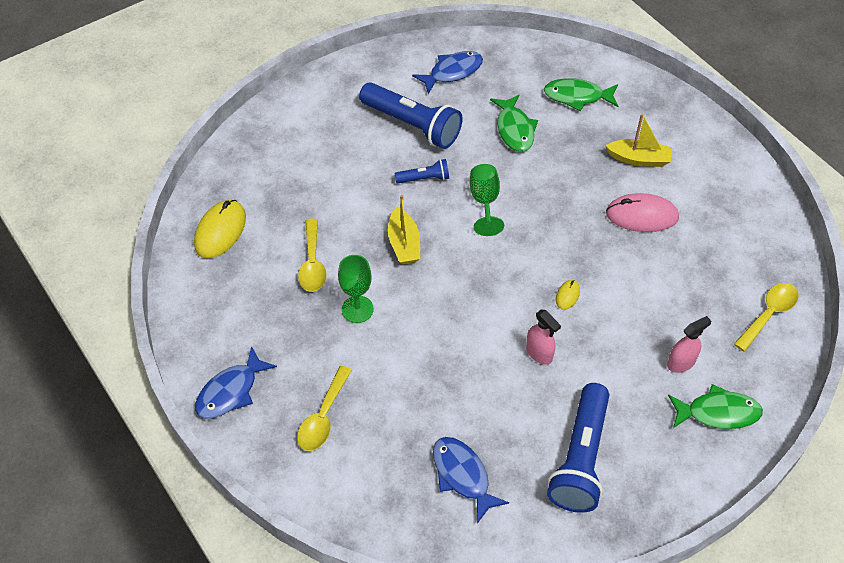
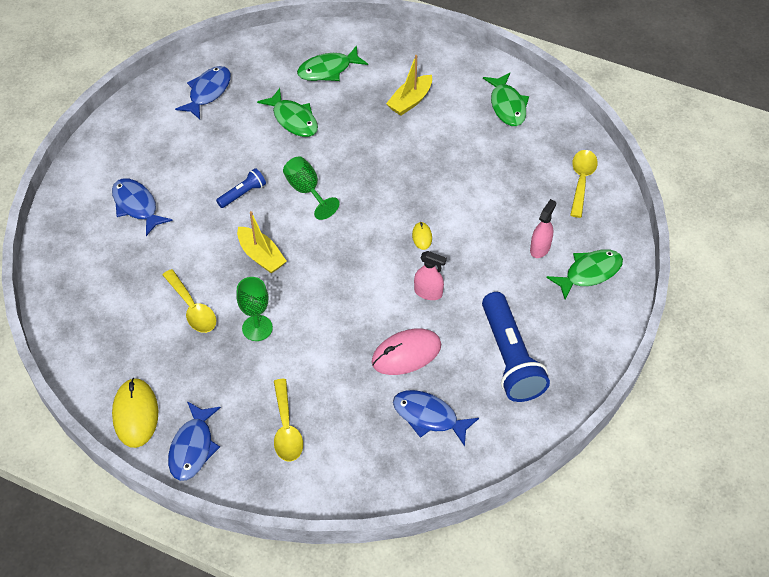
camera: 30 degrees left, 0 degrees up
(220, 231) = (90, 319): yellow mouse -> yellow mouse (135, 414)
(324, 148) = (137, 206): none -> blue fish
(412, 125) = (202, 153): blue flashlight -> none
(639, 159) = (410, 101): yellow boat -> yellow boat turned 150 degrees clockwise
(642, 215) = (440, 146): pink mouse -> pink mouse (406, 354)
(736, 204) = (507, 105): none -> green fish

